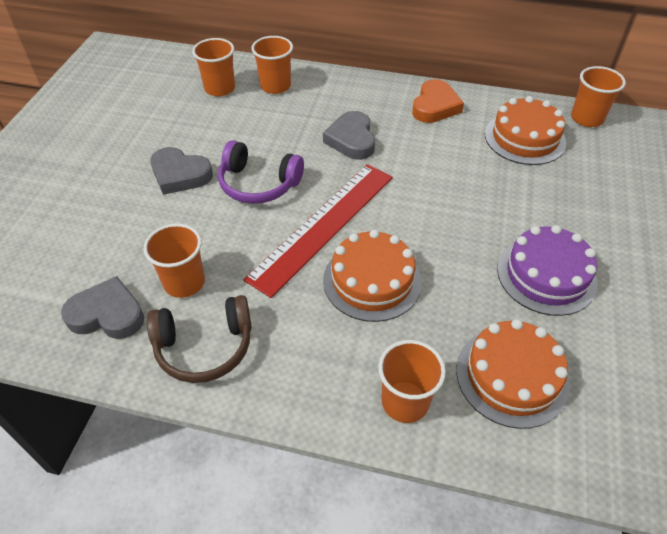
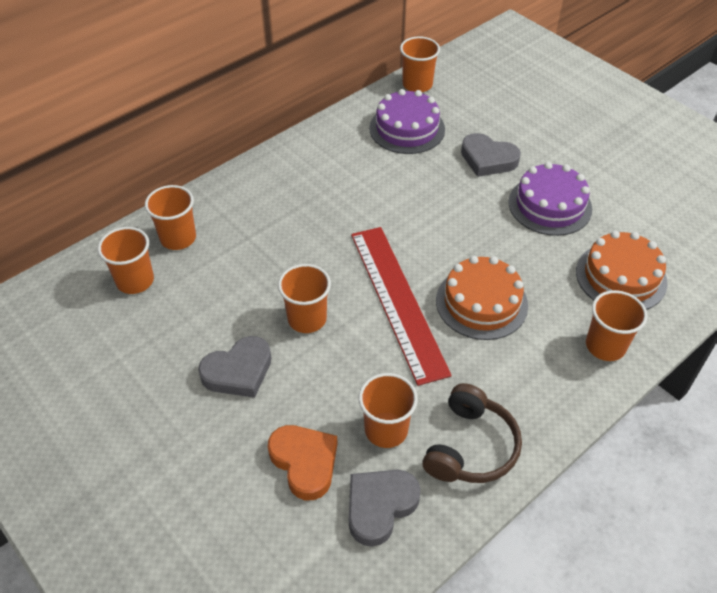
camera: 55 degrees left, 0 degrees up
(258, 184) = (307, 319): purple headphones -> orange cup
(351, 140) = (309, 227): grey heart -> grey heart (488, 159)
(435, 106) = (319, 153): orange heart -> orange heart (304, 462)
(525, 138) = (407, 129): orange cake -> purple cake

